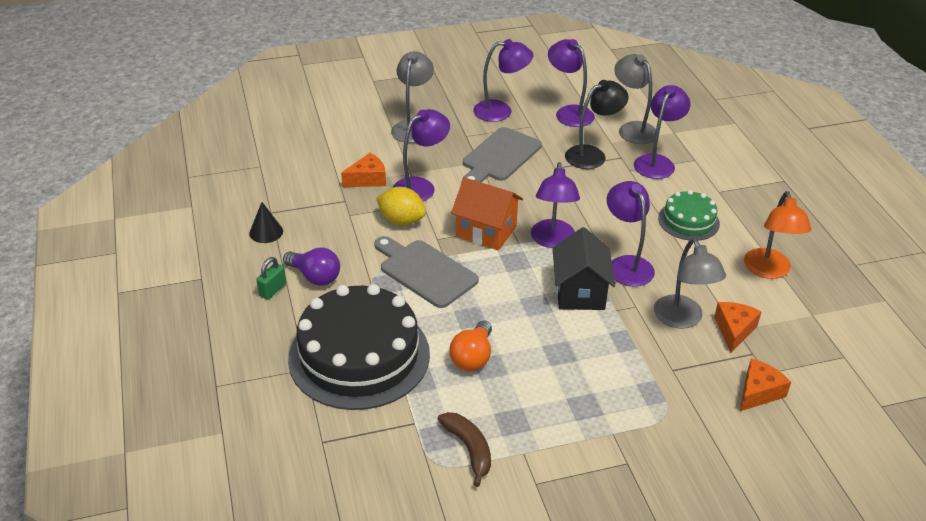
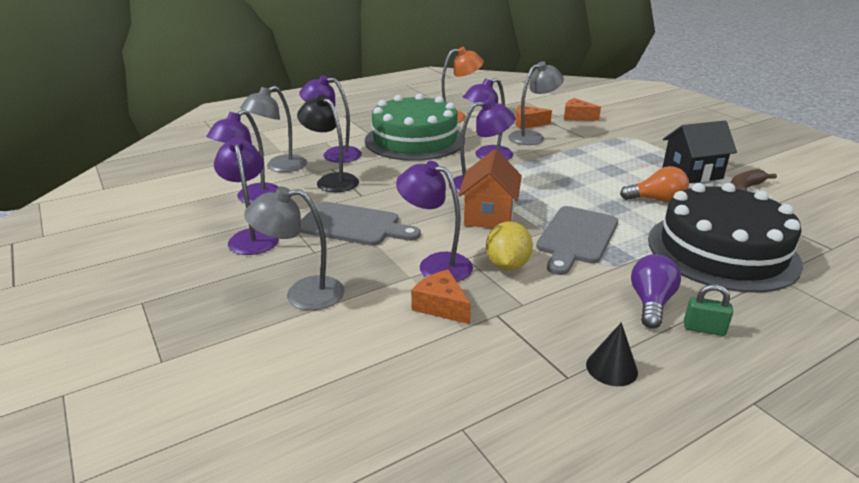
camera: 105 degrees left, 10 degrees down
(580, 292) = (536, 169): black house -> black house (692, 173)
(688, 221) = (415, 140): green cake -> green cake, size x2.00

